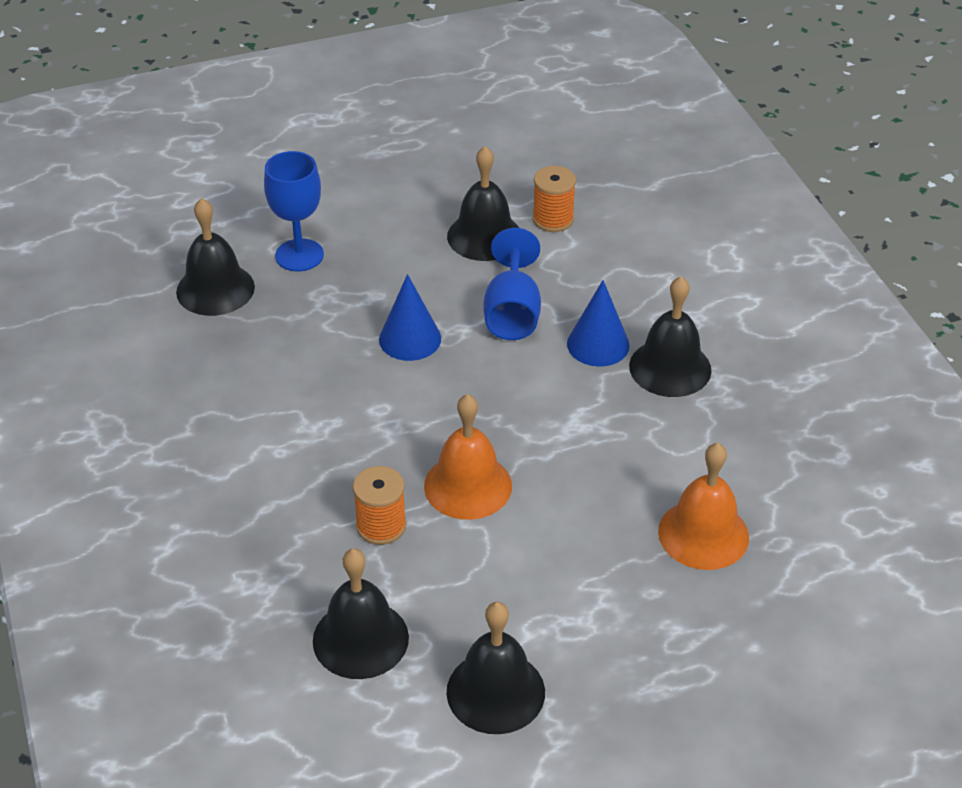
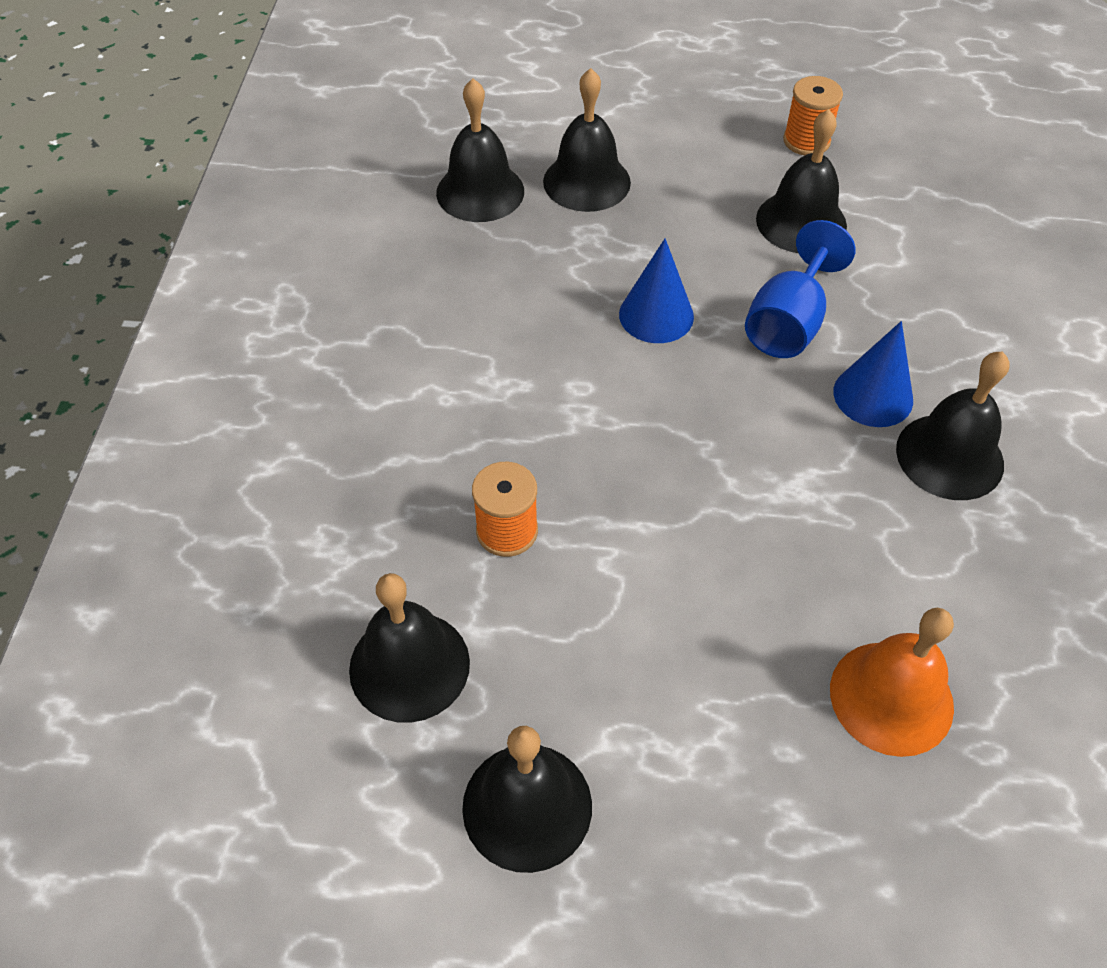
camera: 25 degrees right, 10 degrees up
(299, 255) = (586, 181): blue goblet -> black bell
(468, 486) = (631, 518): orange bell -> none
(553, 219) = (891, 226): orange spool -> orange spool (806, 141)

